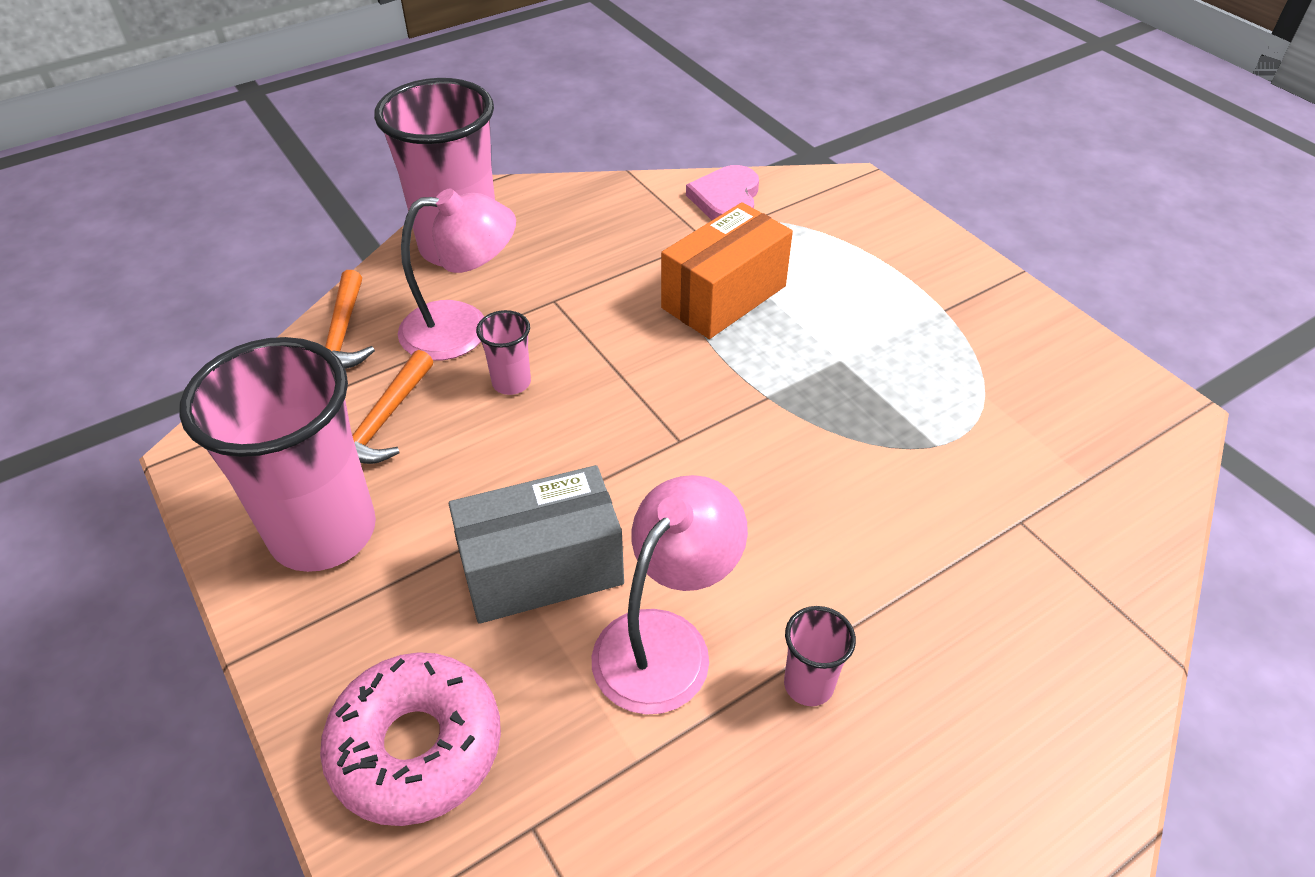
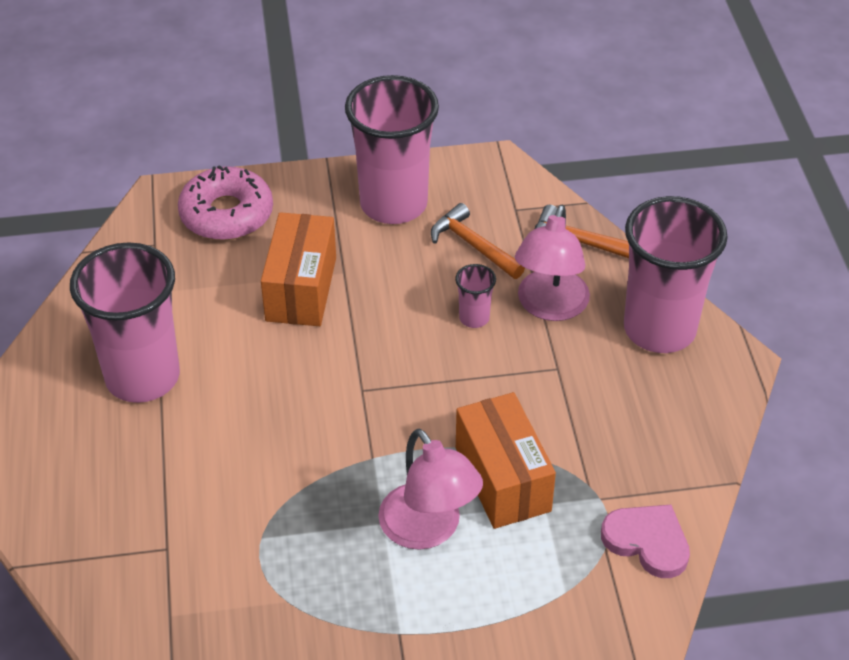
camera: 115 degrees right, 0 degrees up
(542, 569) = (301, 289): grey box -> orange box
(665, 641) = (215, 326): pink lamp -> pink lamp (428, 530)
(808, 685) = (142, 377): pink cup -> pink cup, size x2.38

